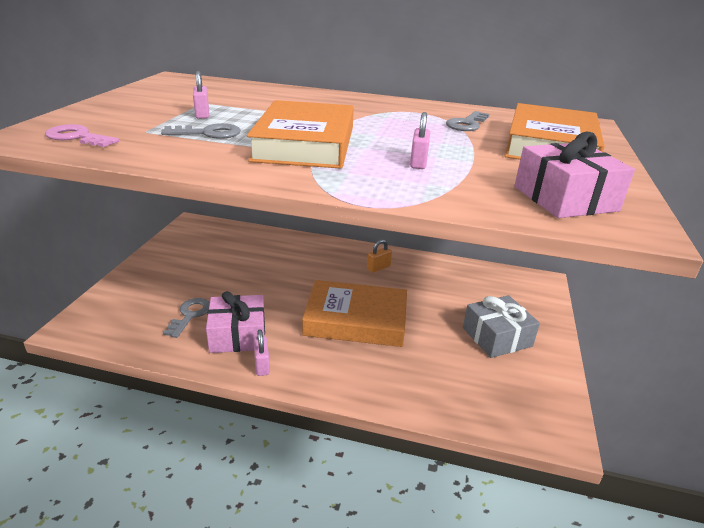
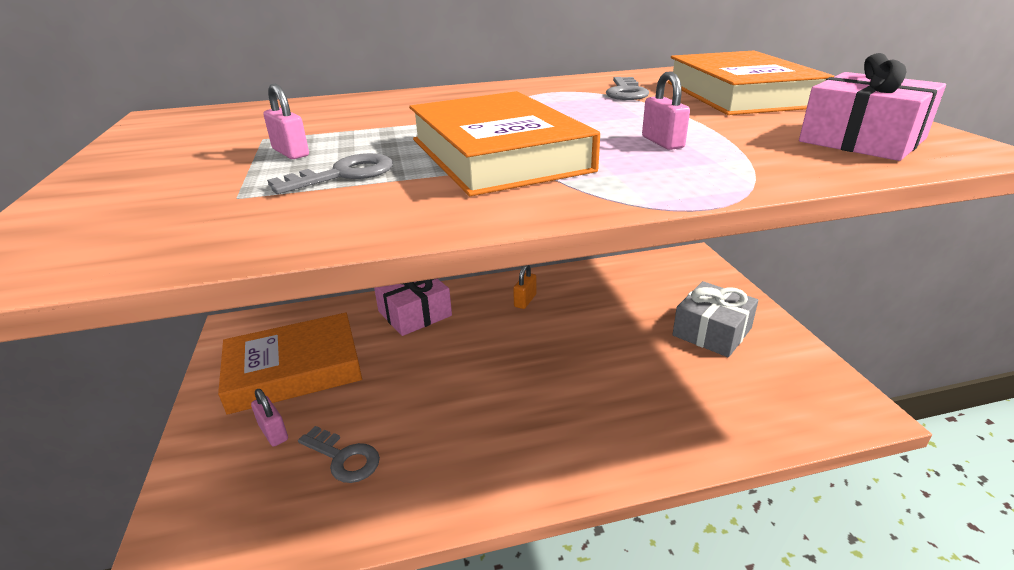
camera: 25 degrees left, 0 degrees up
(77, 137) = (127, 236): pink key -> none
(190, 315) = (344, 458): grey key -> grey key turned 135 degrees clockwise
(238, 335) = (435, 456): pink gift -> pink gift (415, 313)
(262, 365) = (502, 483): pink padlock -> pink padlock (273, 432)
(356, 319) = (558, 372): orange book -> orange book (294, 369)

